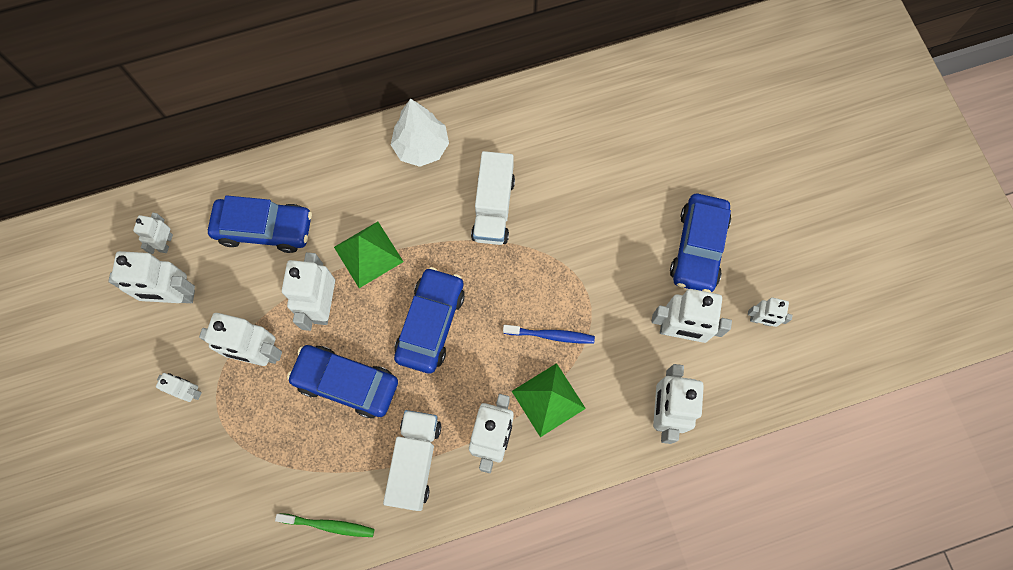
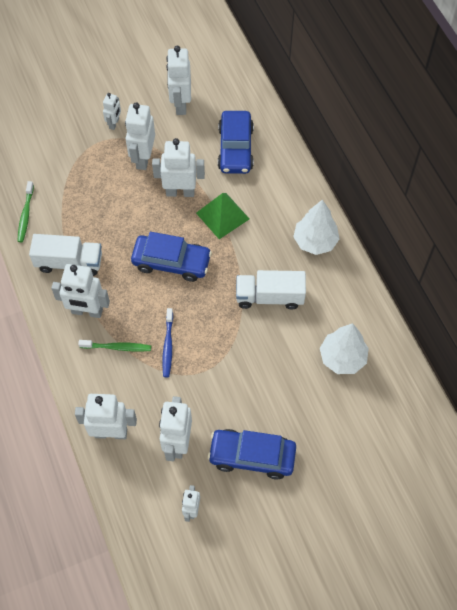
camera: 85 degrees right, 10 degrees down
(166, 243) = (218, 93): white robot -> none
(346, 383) = (124, 213): blue car -> none
(548, 399) = (117, 347): green pyramid -> green toothbrush
(581, 136) = (342, 358): none -> white tree

